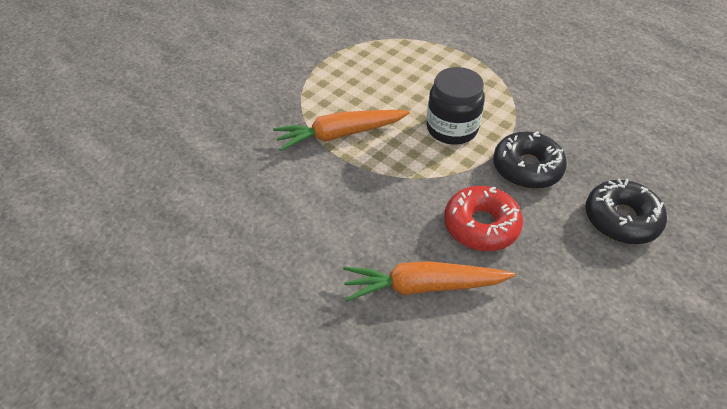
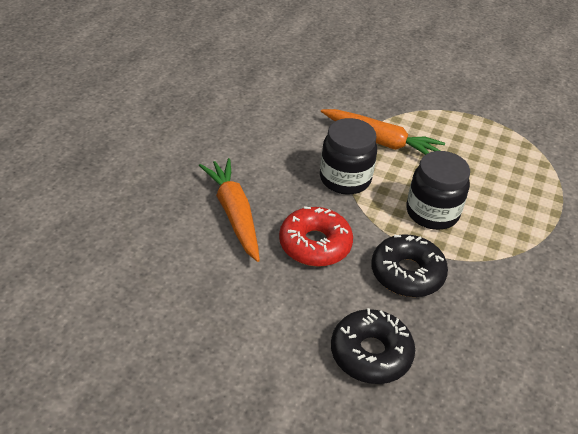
camera: 70 degrees right, 5 degrees down
(340, 135) = (381, 141): orange carrot -> orange carrot turned 150 degrees clockwise
(389, 177) = (345, 179): none -> black jar

